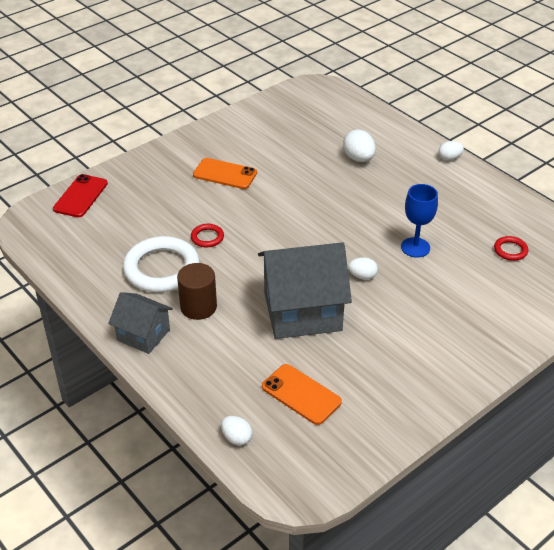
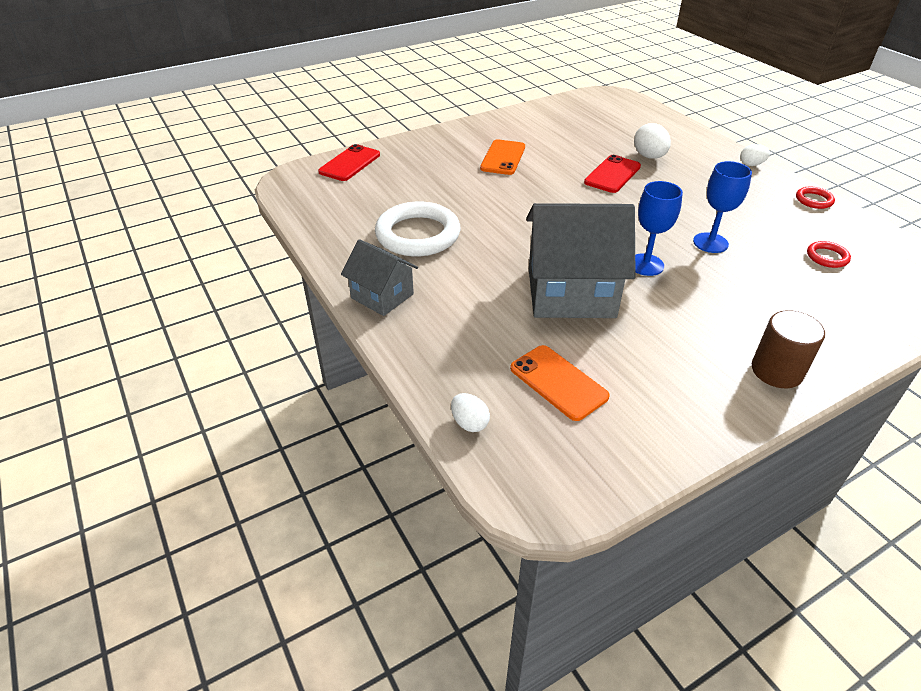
camera: 10 degrees right, 0 degrees up
(198, 307) = (450, 275): brown cylinder -> brown cylinder (776, 371)
(207, 237) = (473, 211): red ring -> red ring (814, 200)
(225, 174) = (503, 158): orange phone -> orange phone turned 75 degrees clockwise
(327, 183) = (612, 174): none -> red phone
(362, 276) = (645, 265): white egg -> blue goblet

